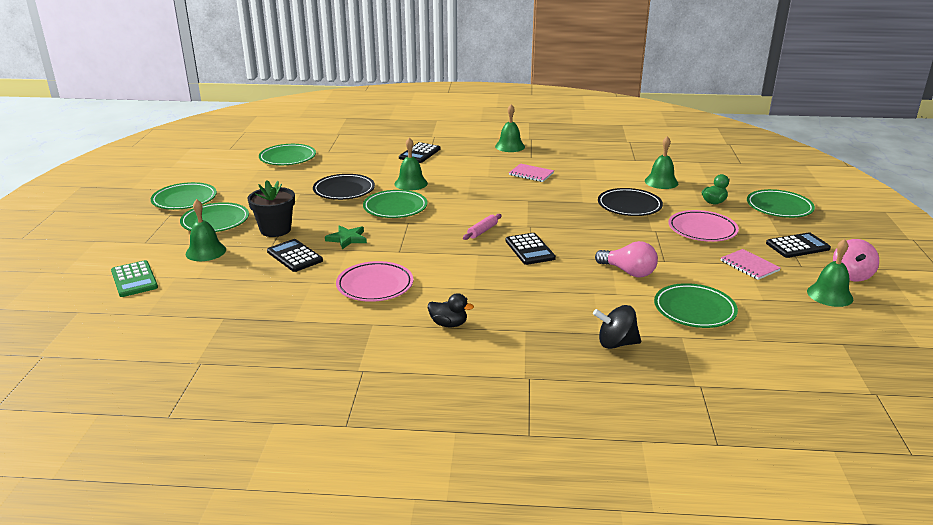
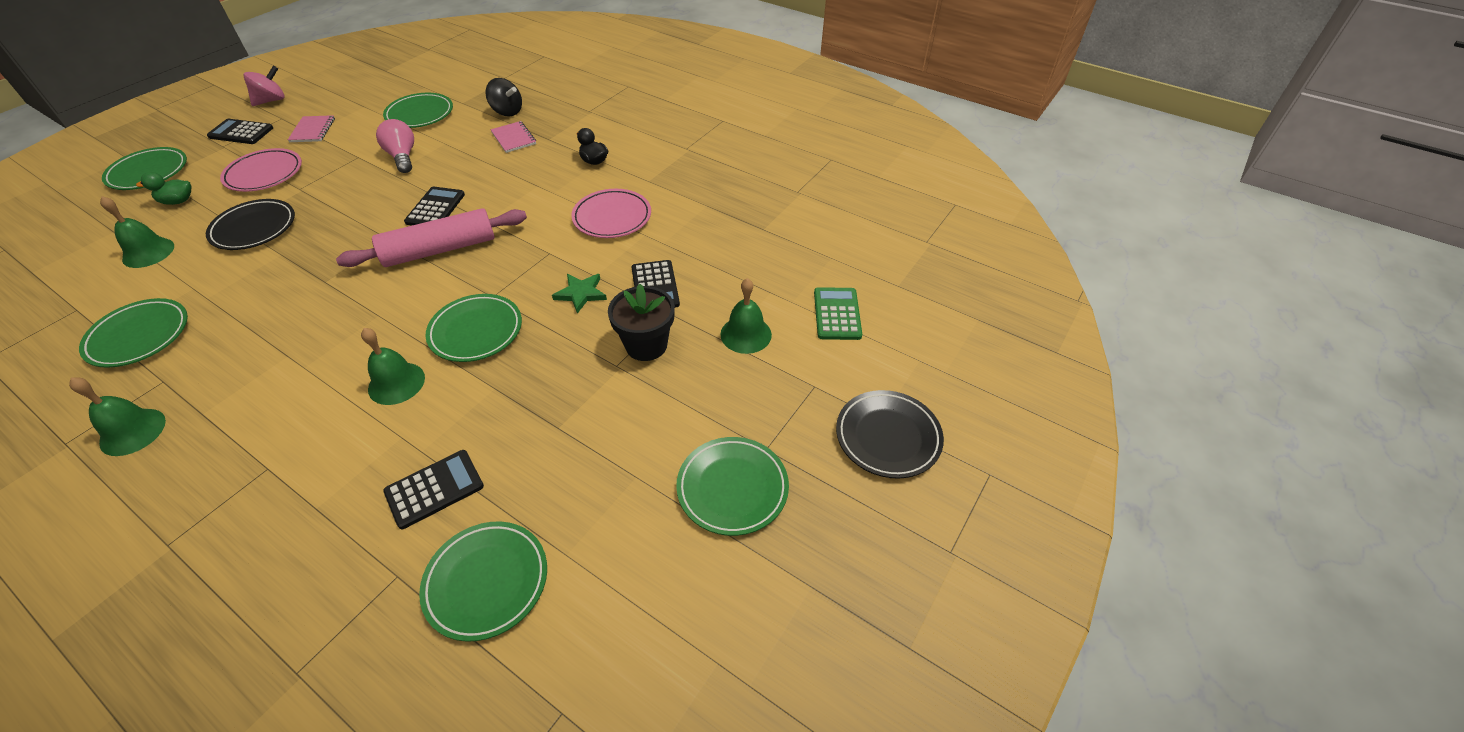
camera: 150 degrees left, 20 degrees up
(215, 221) = (710, 398): green plate -> green plate (139, 336)
(344, 190) = (496, 406): black plate -> black plate (888, 437)
(419, 153) = (276, 478): black calculator -> black calculator (434, 489)
(482, 231) = (440, 250): pink rolling pin -> pink rolling pin, size x2.31
(531, 174) = (235, 335): pink notebook -> pink notebook (513, 138)
(830, 295) = (319, 94): green bell -> none

